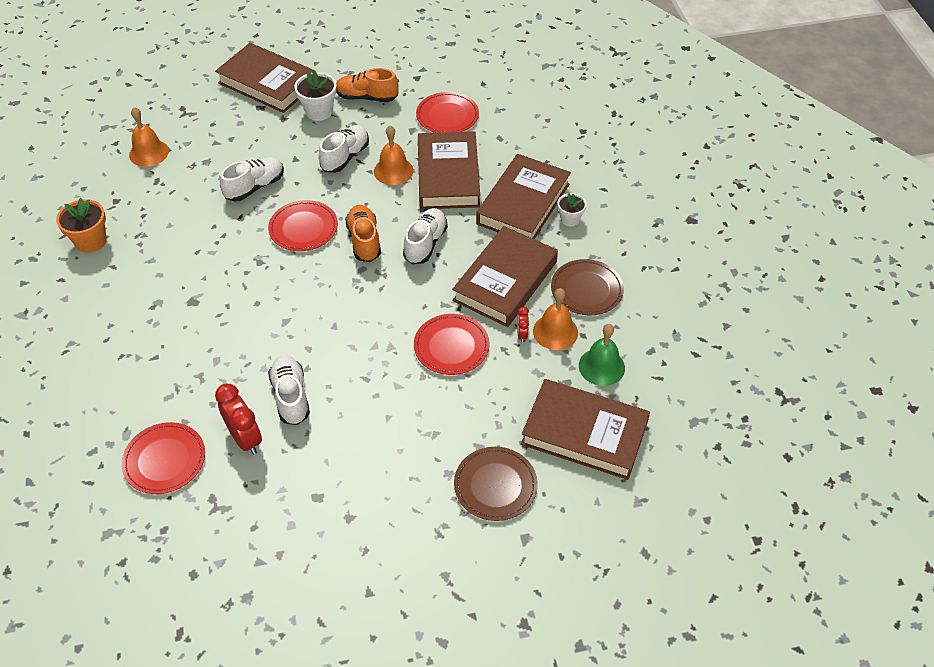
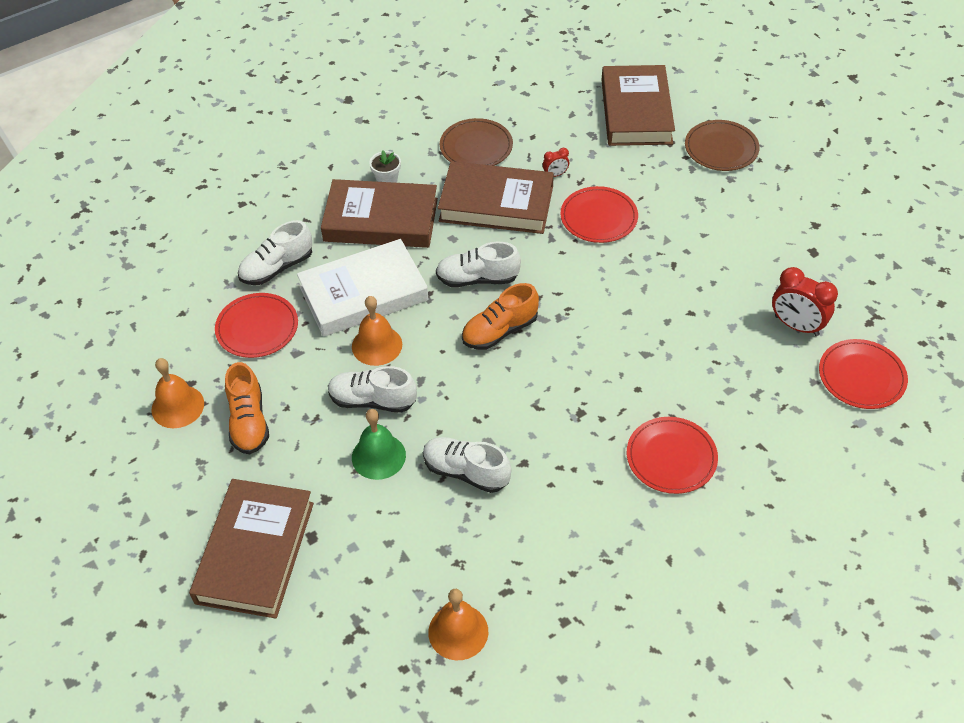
camera: 110 degrees left, 0 degrees up
(91, 241) = (645, 609): orange flower pot -> none
(245, 438) = (796, 326): red clock -> red clock turned 90 degrees counterclockwise
(291, 396) = (729, 311): white shoe -> white shoe (277, 268)
(303, 228) = (509, 393): red plate -> red plate (671, 457)
(319, 111) = (296, 464): white flower pot -> none
(448, 176) = (364, 294): brown book -> white book
(555, 332) = (539, 154): orange bell -> orange bell (177, 406)
(601, 366) = (561, 117): green bell -> green bell (378, 456)

